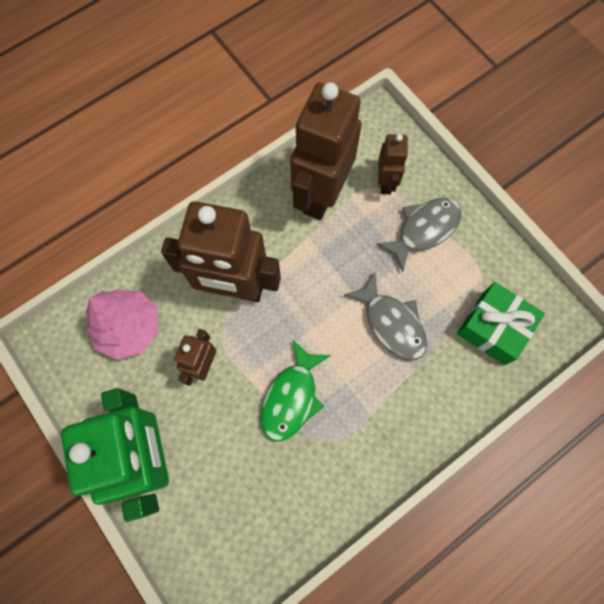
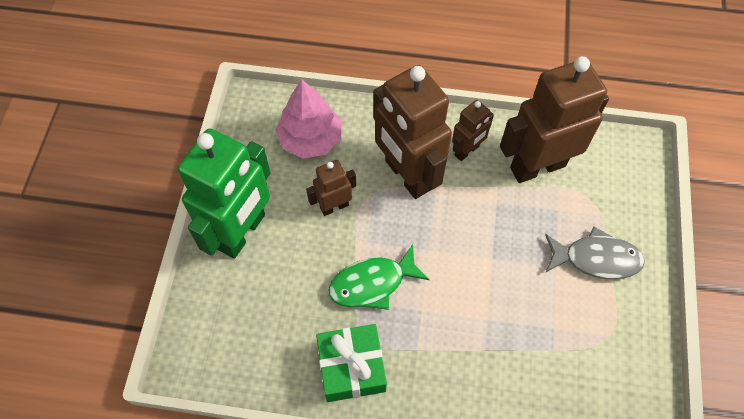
camera: 45 degrees right, 10 degrees down
(386, 182) = (599, 199): brown robot -> brown robot (467, 151)
(391, 323) = (499, 301): grey fish -> none
(494, 327) = (581, 380): green gift -> green gift (351, 367)

